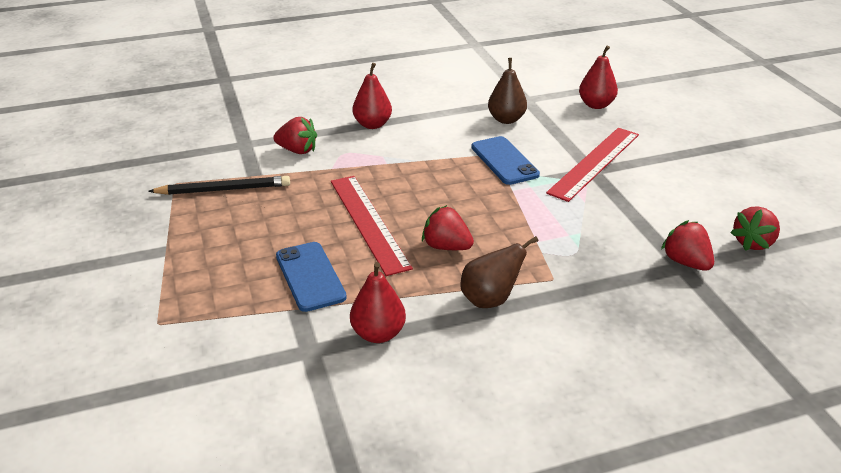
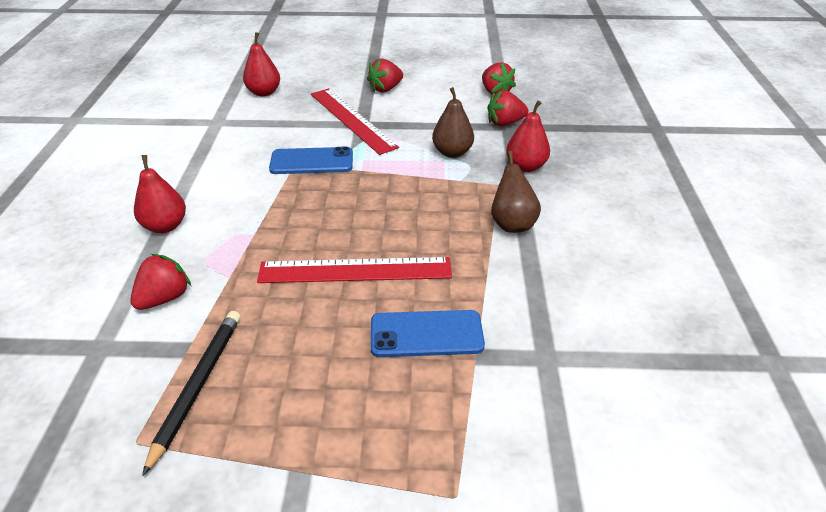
camera: 70 degrees left, 5 degrees up
(378, 334) = (536, 302): red pear -> red pear (525, 166)
(446, 246) = (425, 229): red strawberry -> red strawberry (385, 89)
(506, 119) = (242, 141): brown pear -> brown pear (452, 152)

